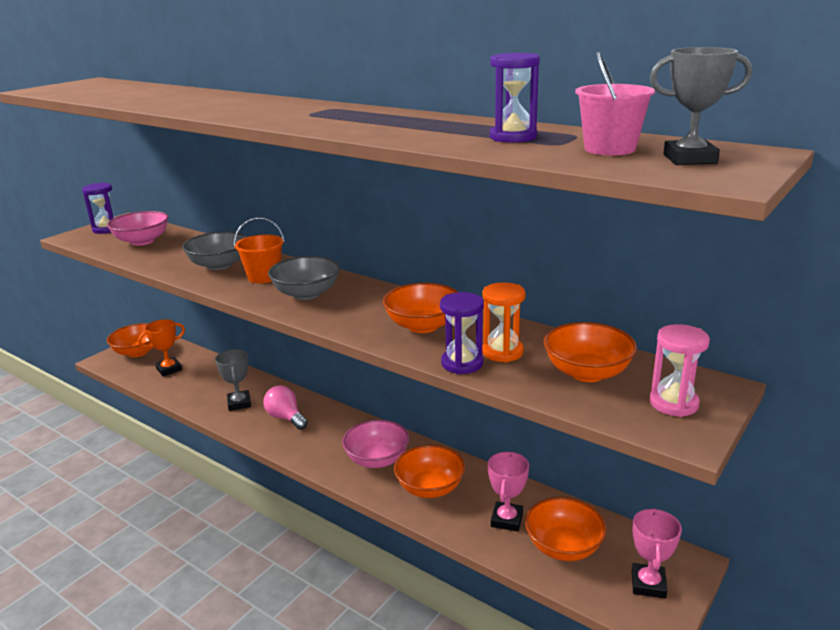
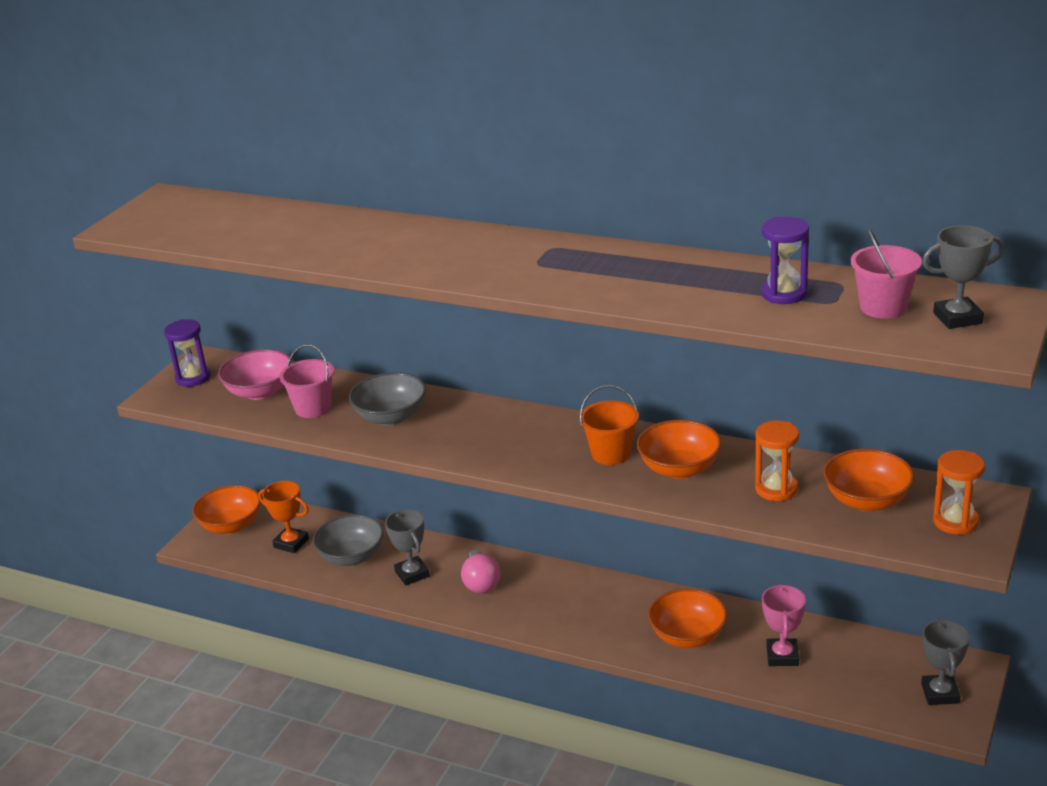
camera: 10 degrees left, 5 degrees up
(169, 254) = (313, 408): none -> pink bucket
(169, 369) = (291, 543): orange trophy -> orange trophy turned 75 degrees clockwise
(264, 277) = (458, 427): orange bucket -> orange bucket (611, 454)
(286, 418) = (481, 583): pink light bulb -> pink light bulb turned 135 degrees counterclockwise
(306, 294) = (526, 444): grey bowl -> grey bowl (351, 557)
(377, 459) = (614, 615): pink bowl -> none
(462, 363) = (742, 508): purple hourglass -> none
(563, 547) = (849, 673): orange bowl -> none
(648, 584) = (940, 693): pink trophy -> grey trophy
(673, 403) = (955, 522): pink hourglass -> orange hourglass

